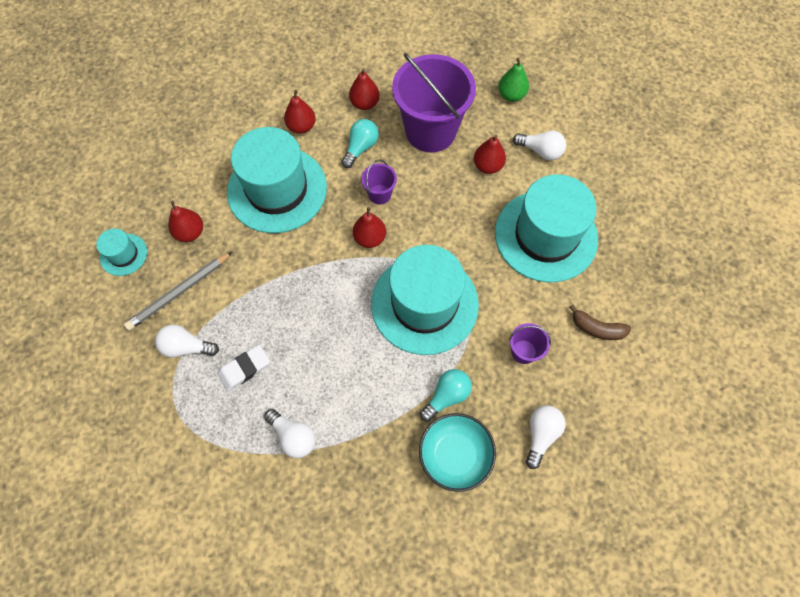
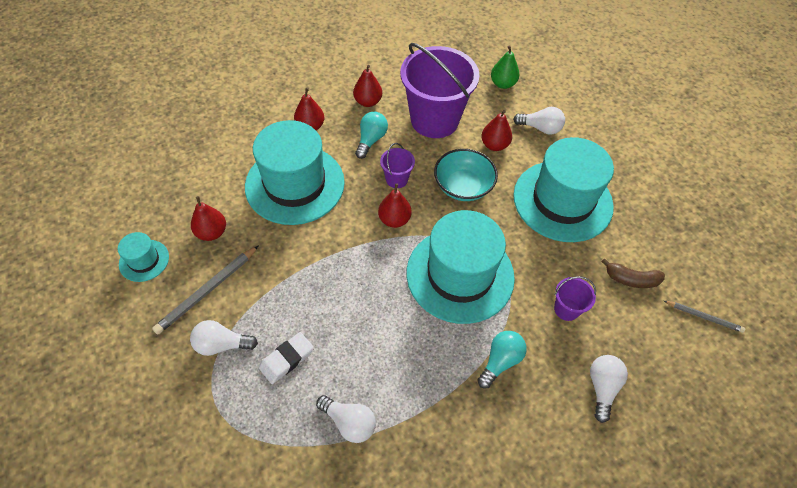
camera: 10 degrees left, 10 degrees down
(455, 455) = (521, 419): turquoise bowl -> turquoise bowl (463, 186)
(661, 376) = (703, 317): none -> grey pencil

